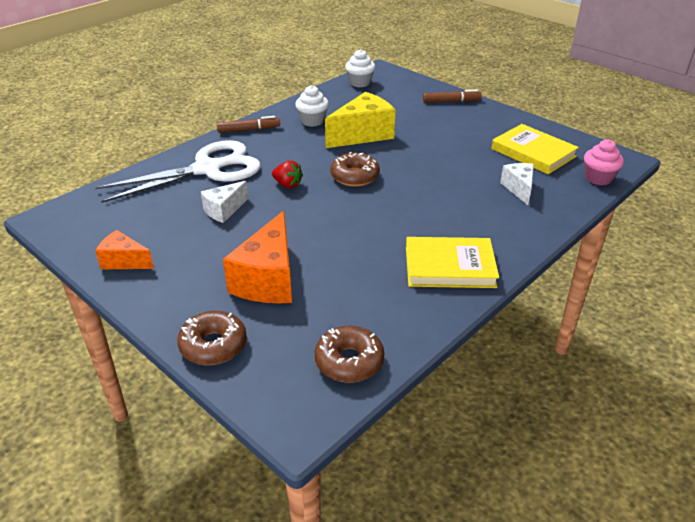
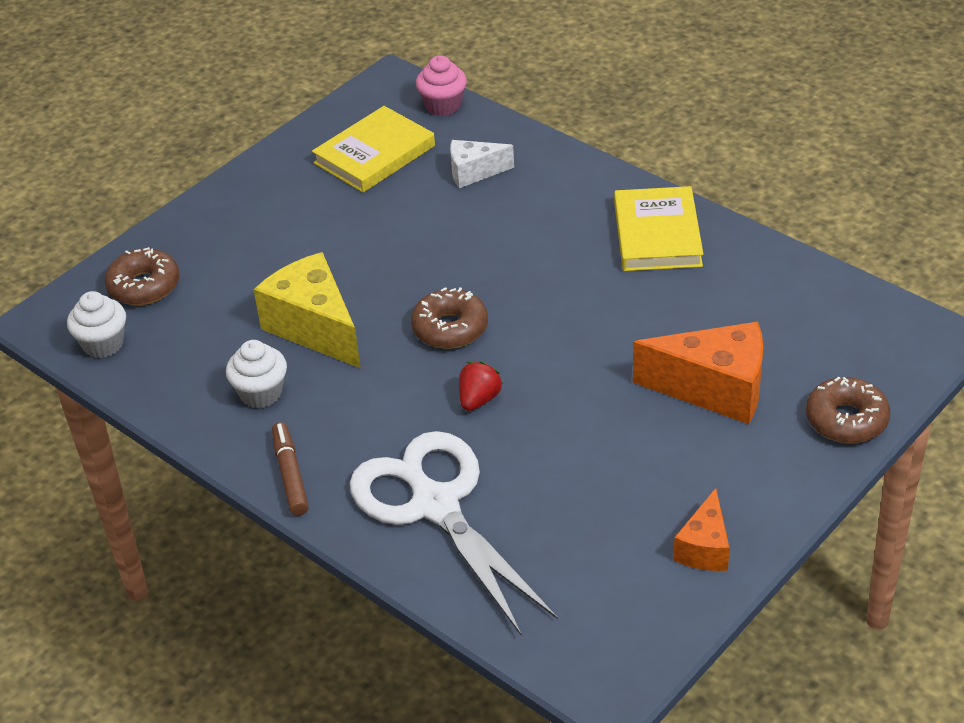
camera: 90 degrees left, 5 degrees up
(224, 210) = (558, 461): white cheese -> none
(349, 361) = (840, 307): brown donut -> brown donut (144, 286)
(451, 101) = (196, 230): brown marker -> none

